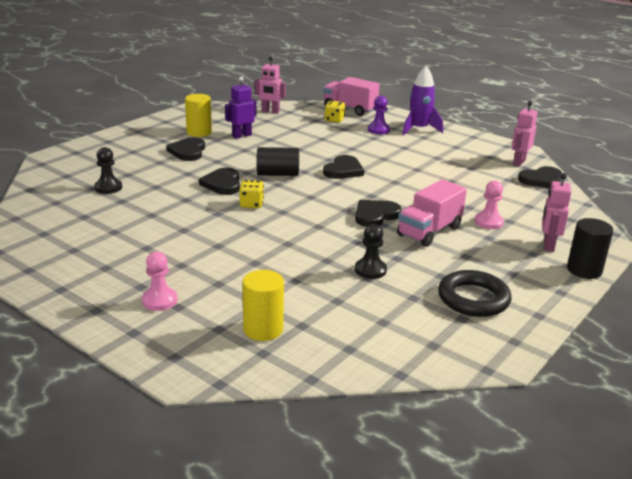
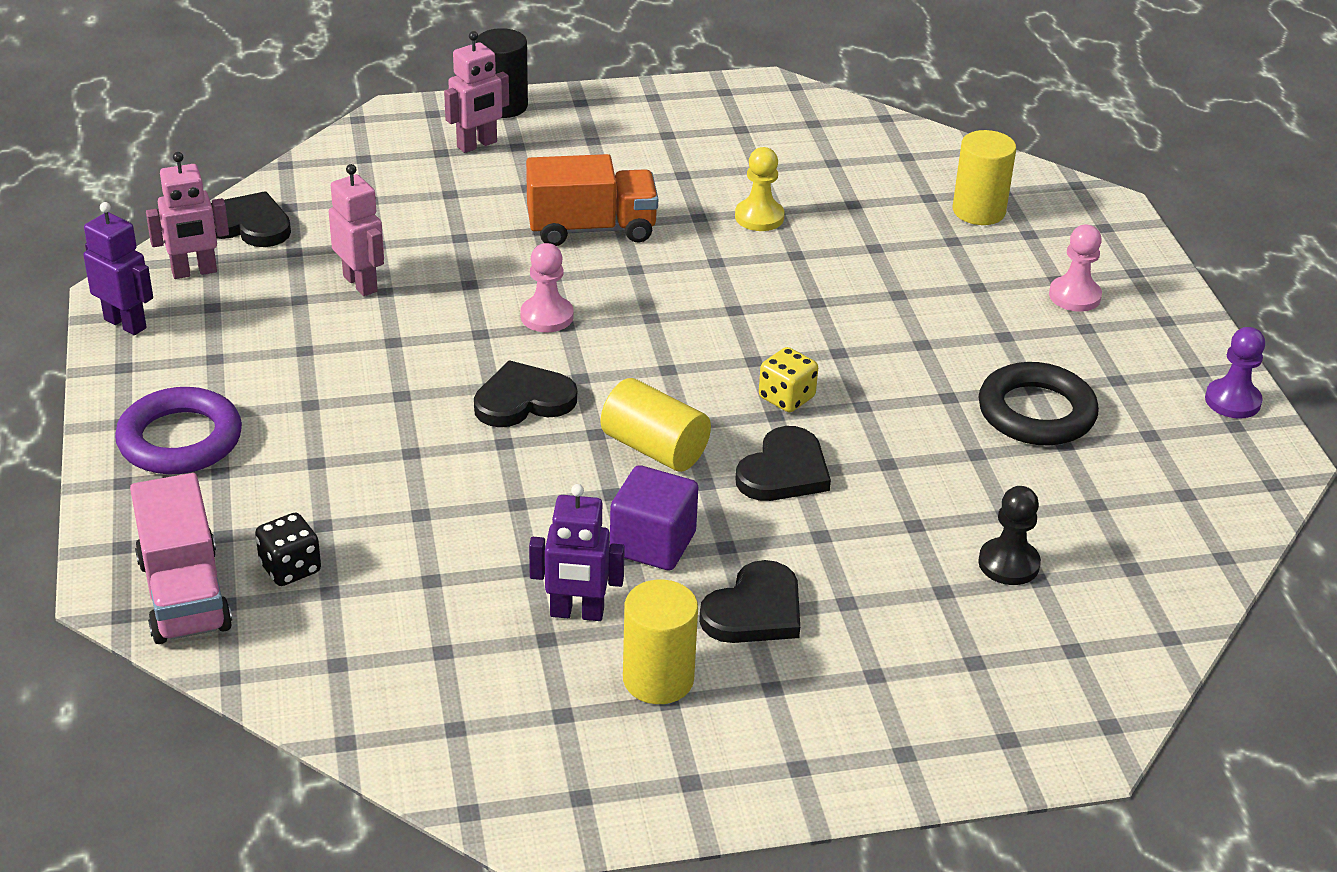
camera: 140 degrees left, 10 degrees up
(241, 154) = (653, 543): none -> purple cube
(270, 112) = (383, 687): pink robot -> pink robot (361, 283)
(277, 174) = (654, 448): black cylinder -> yellow cylinder
(334, 120) = (290, 568): yellow dice -> black dice
(370, 270) = (759, 217): black pawn -> yellow pawn
(375, 215) = (622, 287): black heart -> none
(378, 130) = (262, 481): purple pawn -> purple pawn (1232, 401)
(419, 129) = (180, 440): purple rocket -> purple ring
(429, 231) = (591, 229): pink truck -> orange truck
(473, 299) = (693, 137): black ring -> black ring (1036, 412)
(488, 222) = (483, 204): pink pawn -> pink pawn (547, 316)
(500, 144) = (126, 323): none -> purple robot

